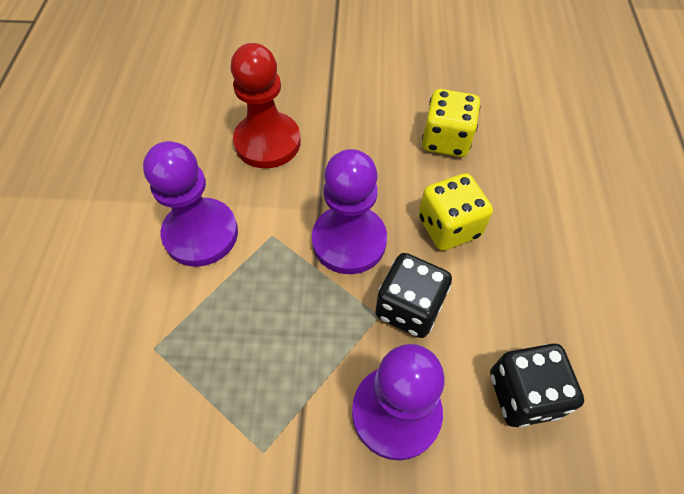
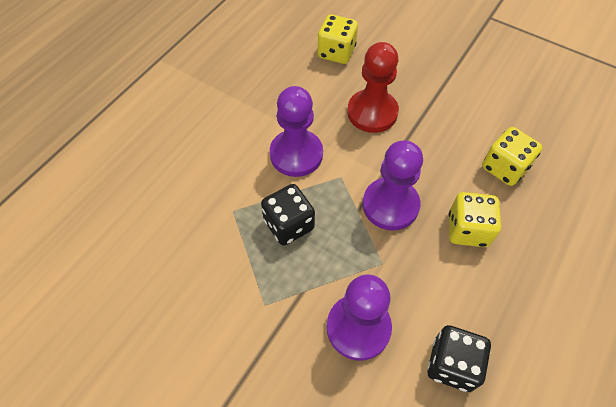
camera: 30 degrees right, 0 degrees up
(186, 90) = (336, 52): none -> yellow dice
(409, 308) = (406, 268): black dice -> black dice (289, 225)

